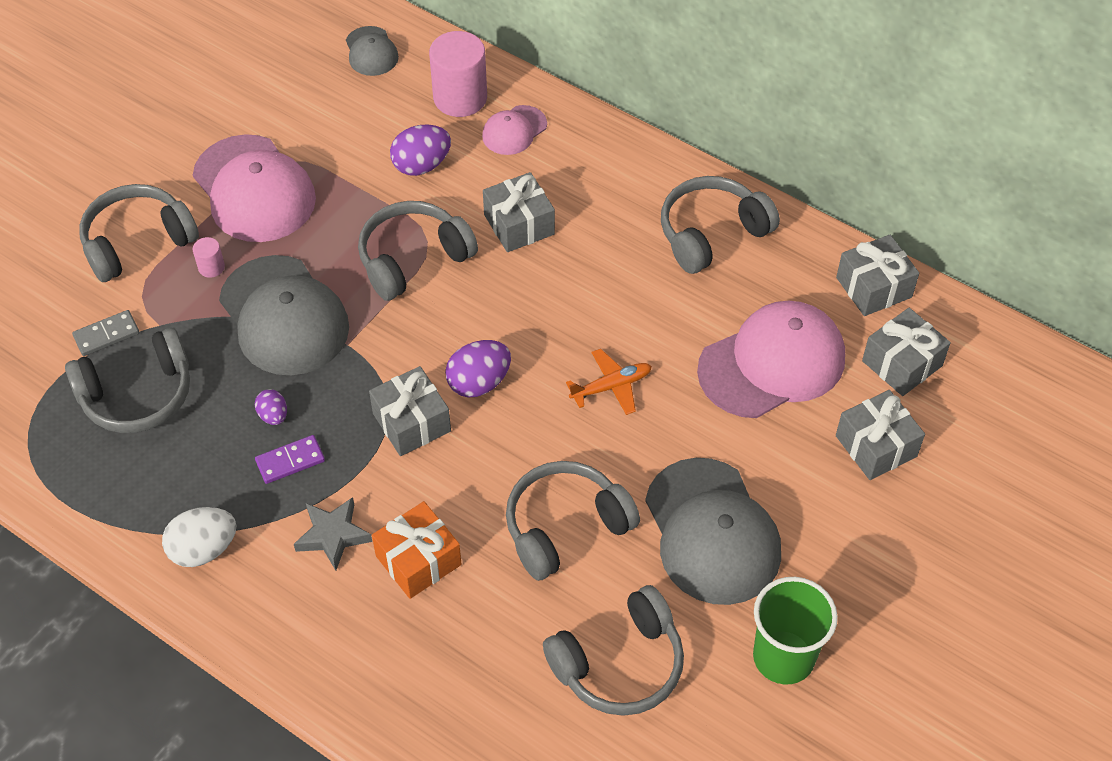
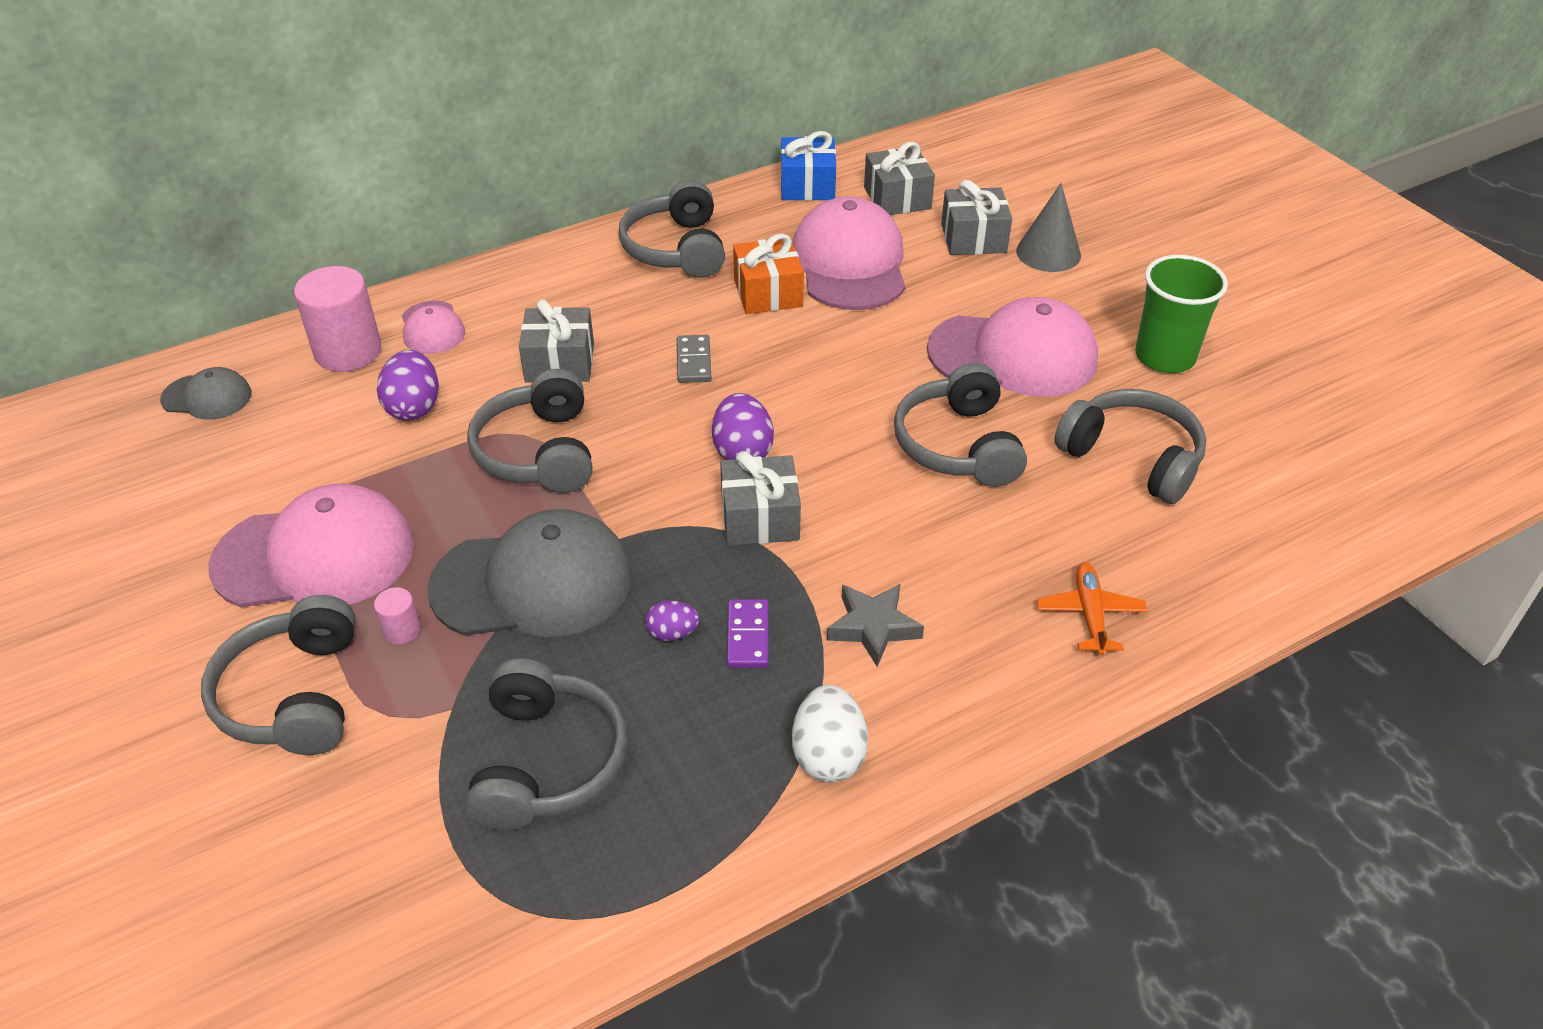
camera: 65 degrees left, 10 degrees down
(106, 335) = (423, 771): grey domino -> grey domino (694, 361)
(418, 560) = (942, 565): orange gift -> orange gift (768, 293)
(611, 386) = (810, 364): orange plane -> orange plane (1089, 614)
(619, 664) = (1132, 458): grey headphones -> grey headphones turned 45 degrees counterclockwise
(712, 532) = (1013, 355): grey cap -> pink cap
(873, 287) = (807, 185): grey gift -> blue gift
(893, 515) = (1048, 253): none -> grey cone

